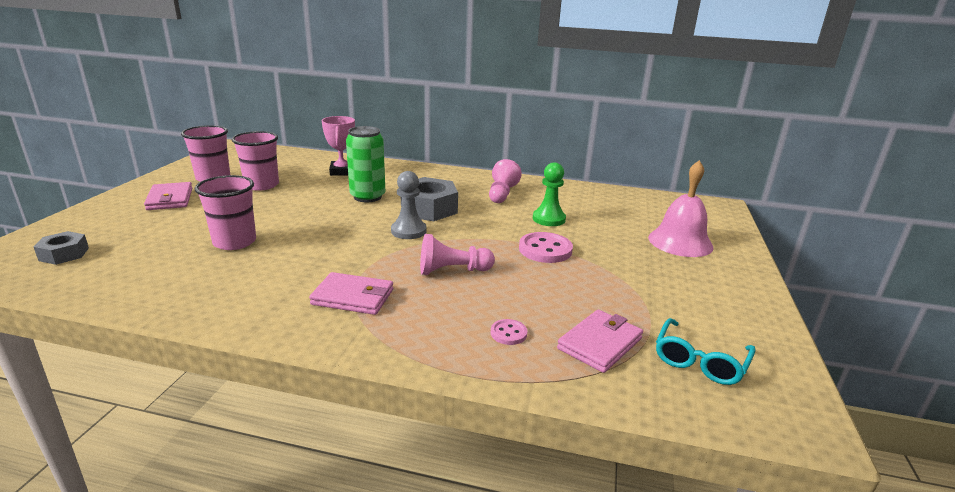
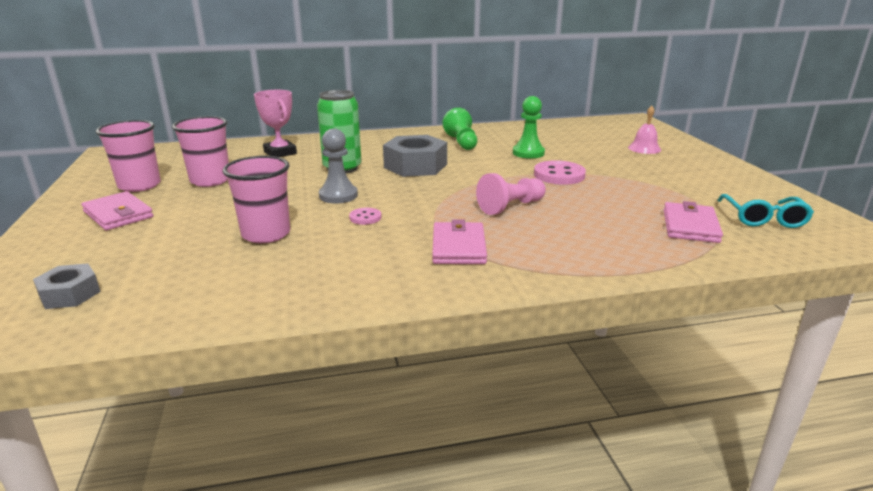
camera: 25 degrees left, 0 degrees up
(353, 297) = (458, 247): pink wallet -> pink wallet turned 75 degrees counterclockwise
(408, 231) = (426, 187): grey pawn -> grey pawn (338, 196)
(502, 194) = (461, 142): pink pawn -> green pawn
(508, 333) = (620, 237): pink button -> pink button (365, 217)
(680, 242) = (644, 148): pink bell -> pink bell, size x0.57

